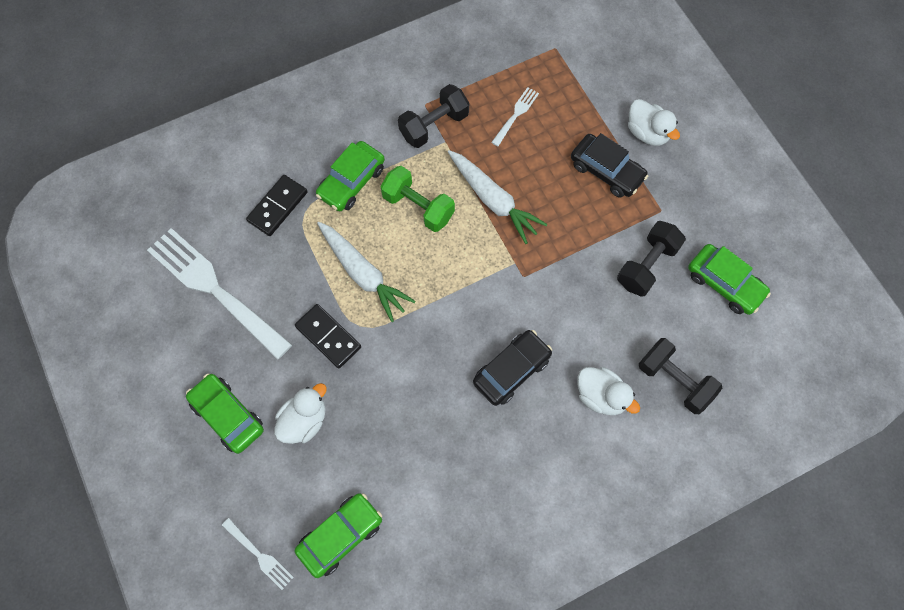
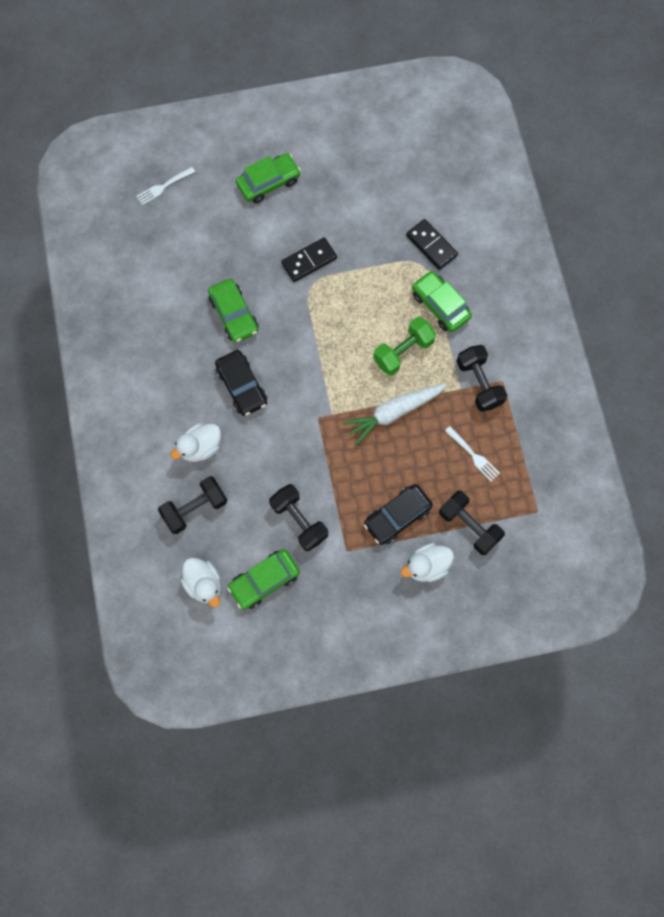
camera: 105 degrees right, 5 degrees up
(216, 290) = (370, 190): white fork -> none
(304, 421) = (249, 232): white duck -> white duck (204, 583)
(340, 536) = (159, 239): green car -> green car (234, 315)
(363, 274) = (354, 297): white carrot -> none
(592, 104) = (469, 526): none -> black dumbbell

